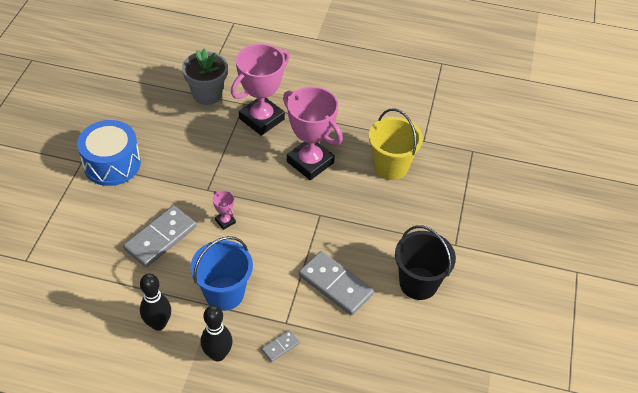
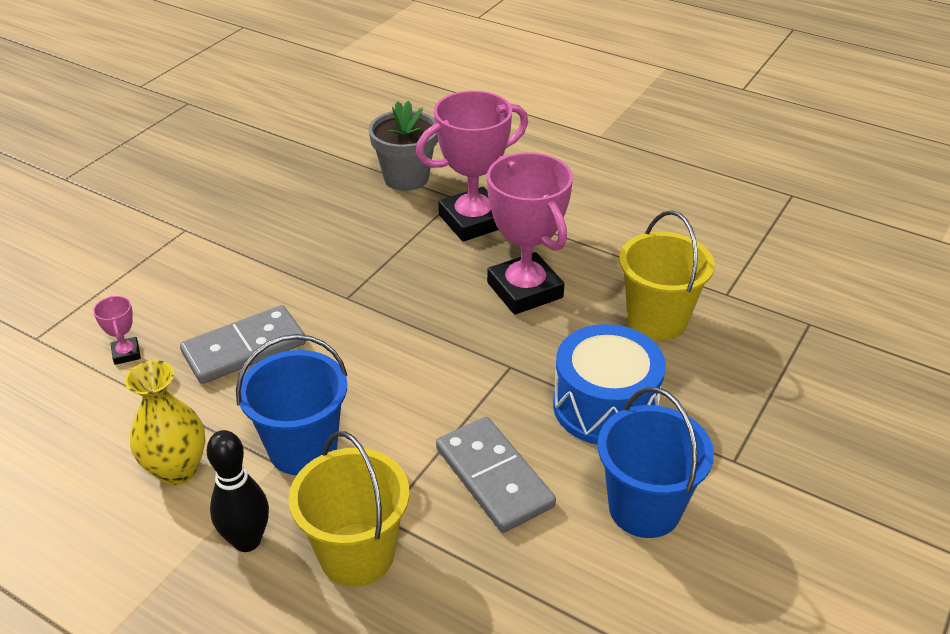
camera: 20 degrees right, 10 degrees down
(112, 164) = (226, 239): blue drum -> blue drum (605, 406)
(158, 324) = (177, 470): black bowling pin -> yellow vase
(225, 221) = (354, 345): pink trophy -> pink trophy (126, 353)
(280, 346) = (357, 554): grey domino -> yellow bucket
(418, 283) = (644, 508): black bucket -> blue bucket

